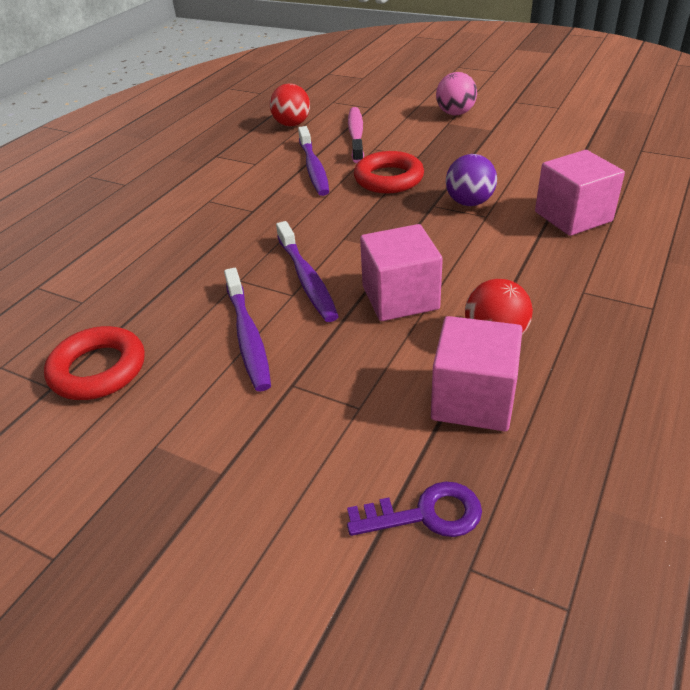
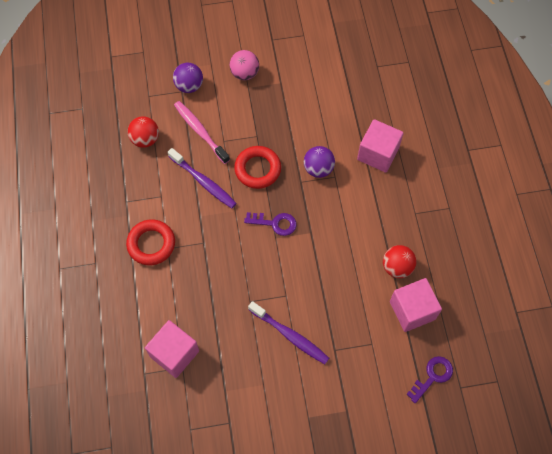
camera: 40 degrees left, 25 degrees up
(98, 369) = (240, 399): red ring -> red ring (151, 244)
(307, 279) = (283, 280): purple toothbrush -> none
(357, 226) = (275, 223): none -> purple key
(382, 106) = (189, 86): none -> purple ball
(400, 297) = (338, 266): pink cube -> pink cube (174, 353)

